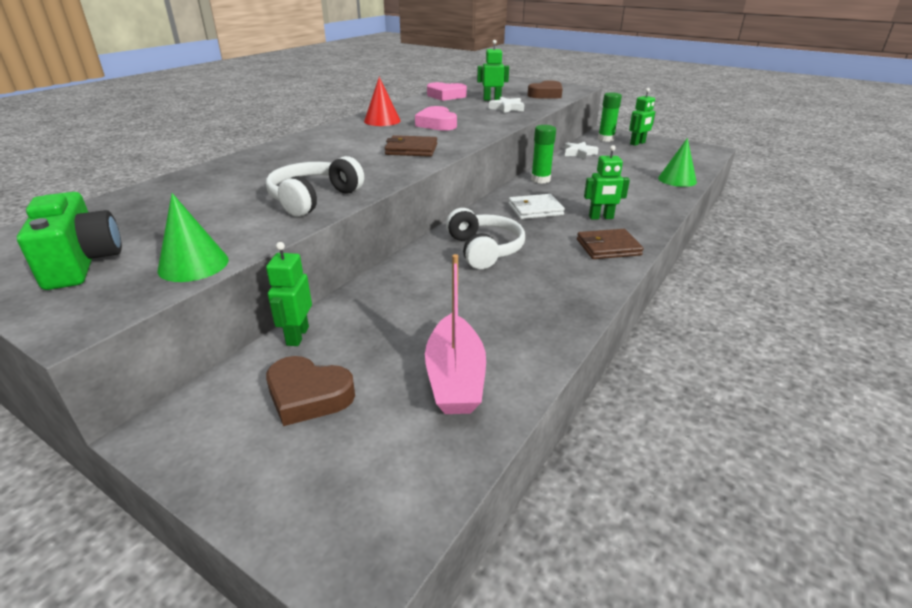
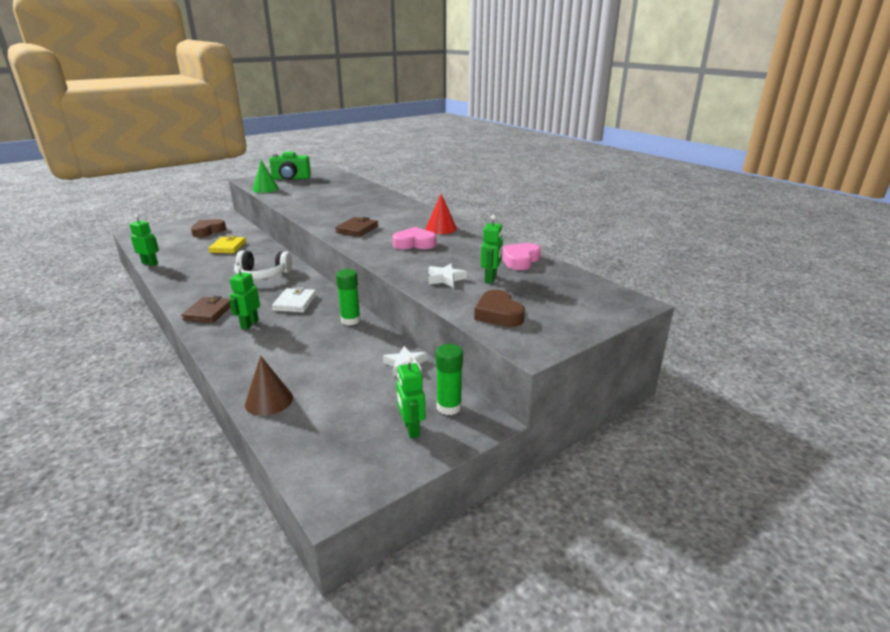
camera: 110 degrees right, 5 degrees down
(297, 336) = (247, 231): green robot -> green robot (150, 263)
(313, 199) = (304, 205): white headphones -> none
(398, 321) = (228, 247): none -> yellow wallet
(455, 378) = (176, 252): pink boat -> none
(677, 180) = (269, 400): green cone -> brown cone

